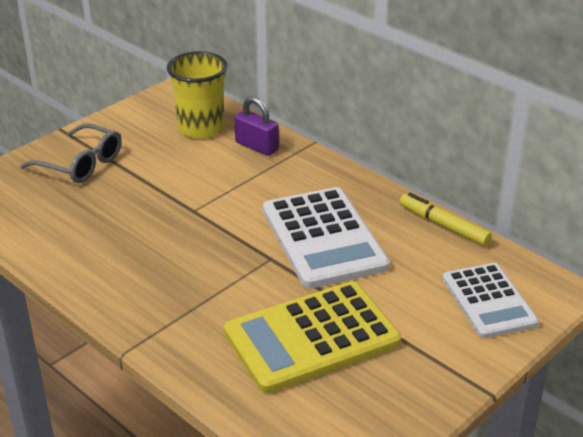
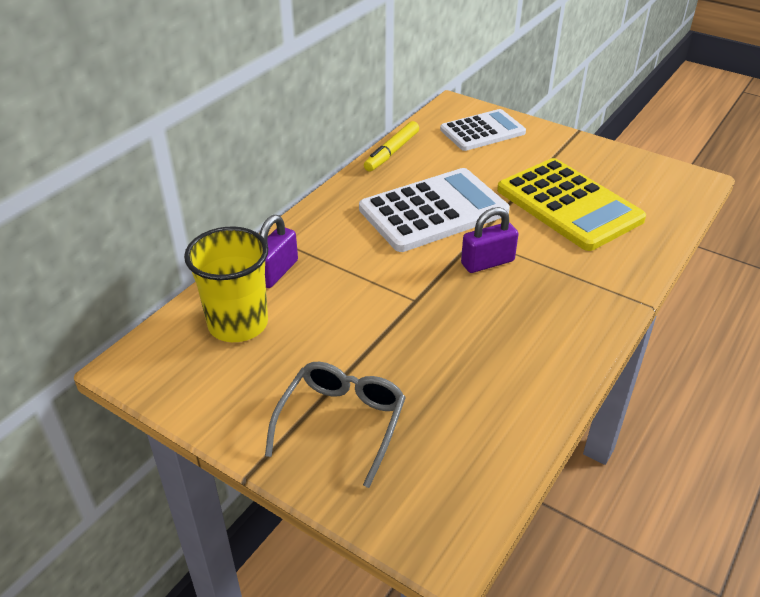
camera: 100 degrees left, 5 degrees up
(229, 259) = (487, 262): none -> purple padlock

